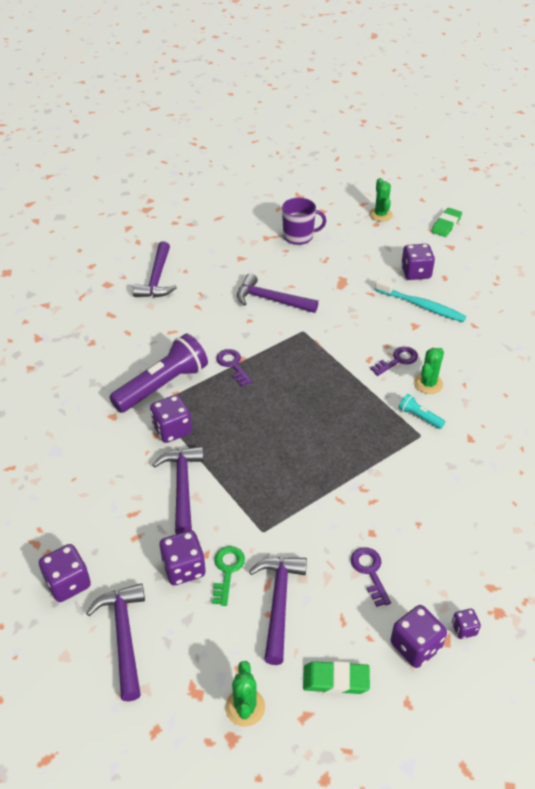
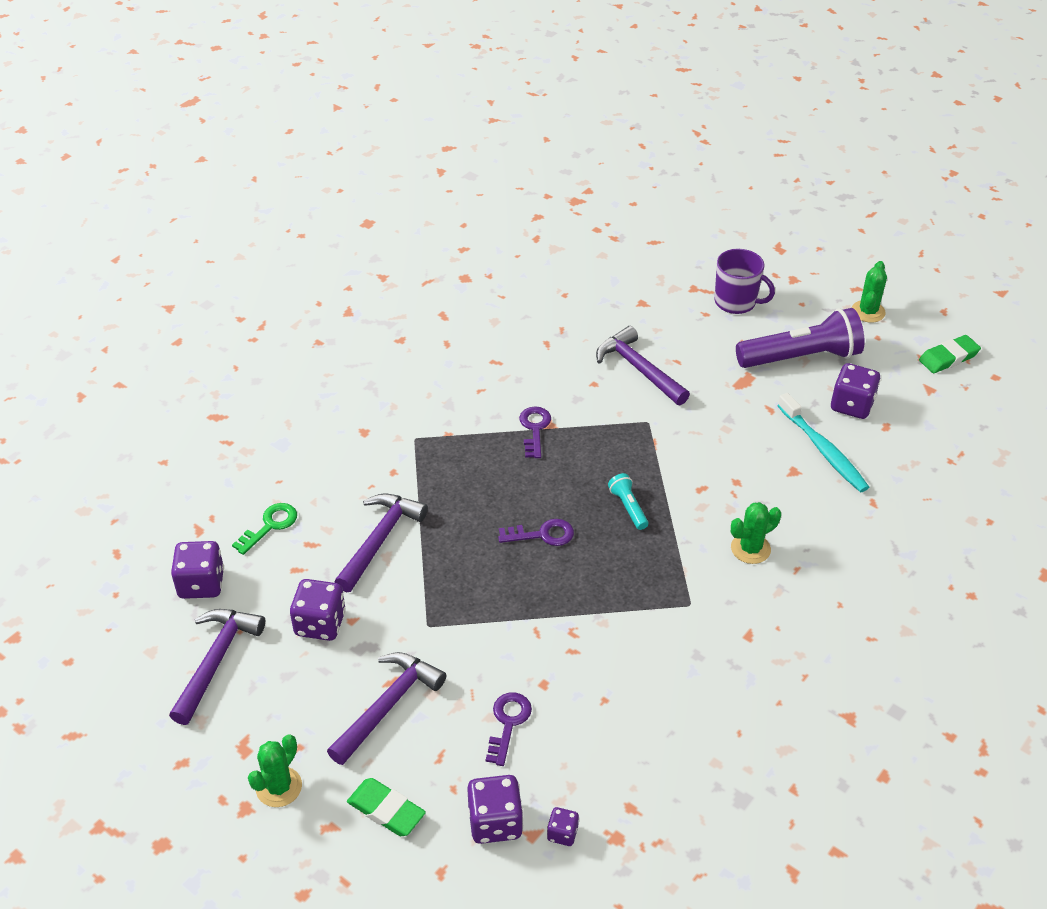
camera: 30 degrees right, 0 degrees up
(157, 278) = (525, 292): purple hammer -> none
(162, 385) = (440, 420): purple flashlight -> purple flashlight (801, 357)
(172, 430) = (414, 473): purple dice -> none
(227, 571) = (360, 647): green key -> green key (270, 526)
(397, 360) = (735, 505): purple key -> purple key (542, 534)
(419, 417) = (706, 582): turquoise flashlight -> turquoise flashlight (628, 507)

